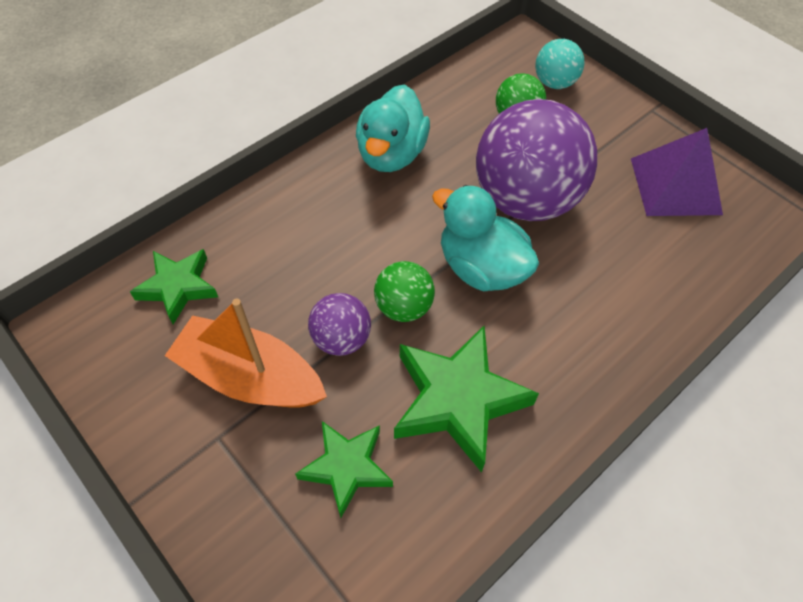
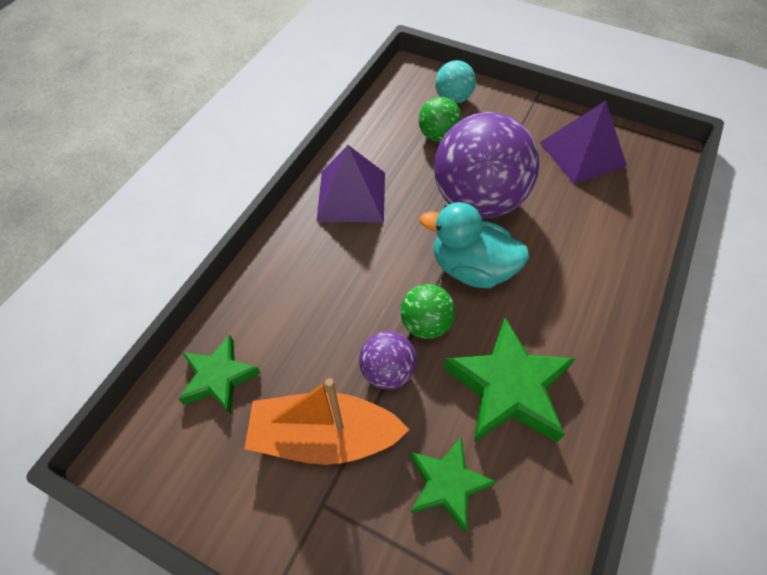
camera: 20 degrees left, 0 degrees up
(391, 154) = (351, 196): turquoise duck -> purple pyramid

